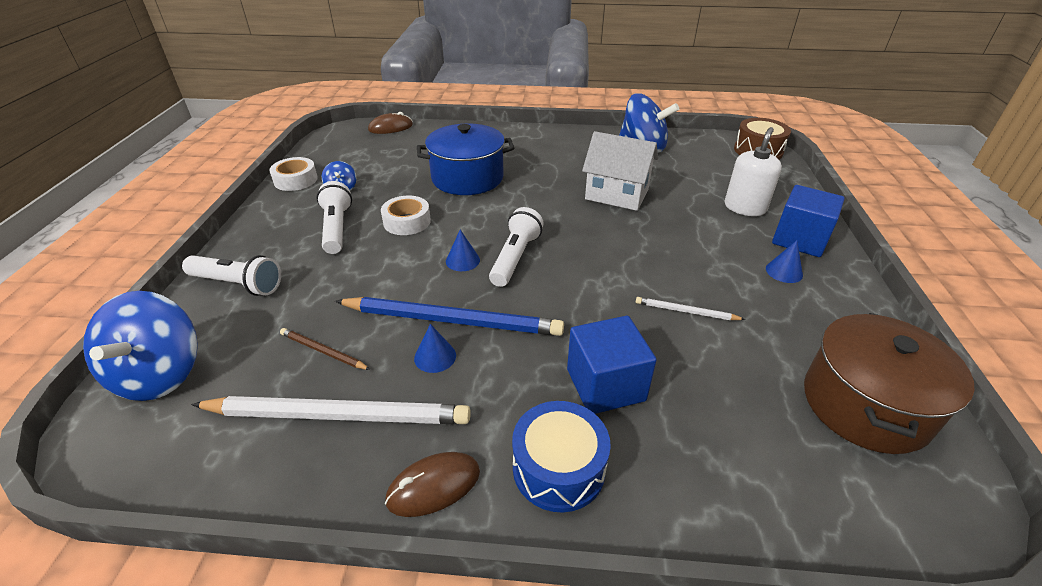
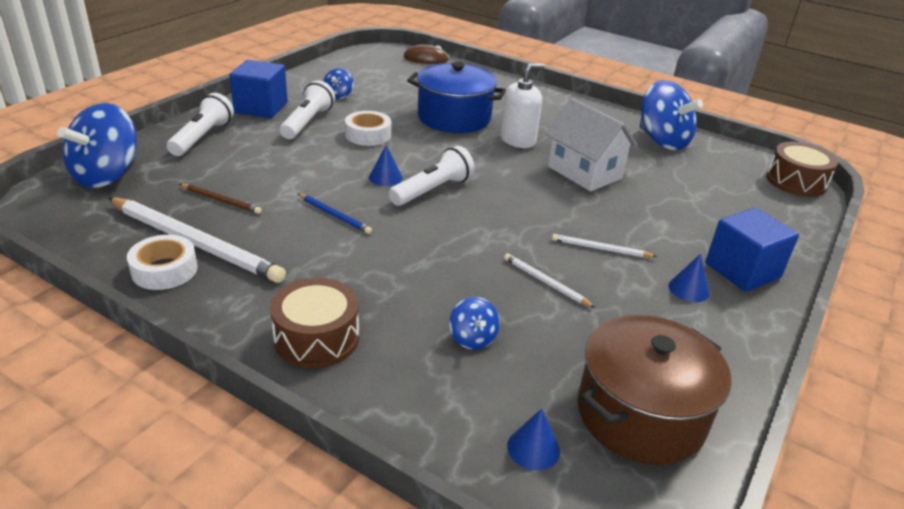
camera: 25 degrees right, 5 degrees down
(238, 284) = (202, 137): white flashlight -> white flashlight turned 120 degrees counterclockwise
(295, 180) = (308, 78): white tape -> white tape (164, 270)
(323, 351) = (221, 200): brown pencil -> brown pencil turned 150 degrees clockwise
(433, 486) = (218, 309): brown mouse -> none
(435, 356) = (297, 234): blue cone -> blue cone (533, 448)
(452, 320) = (334, 215): blue pencil -> blue pencil, size x0.46
(558, 468) = (316, 338): blue drum -> brown drum
(605, 385) = (412, 303): blue cube -> blue cube (261, 108)
(685, 396) = (472, 338): none -> blue spinning top
(693, 261) = (600, 249): none -> white pencil
(744, 207) = (713, 225): white soap dispenser -> white soap dispenser (518, 140)

